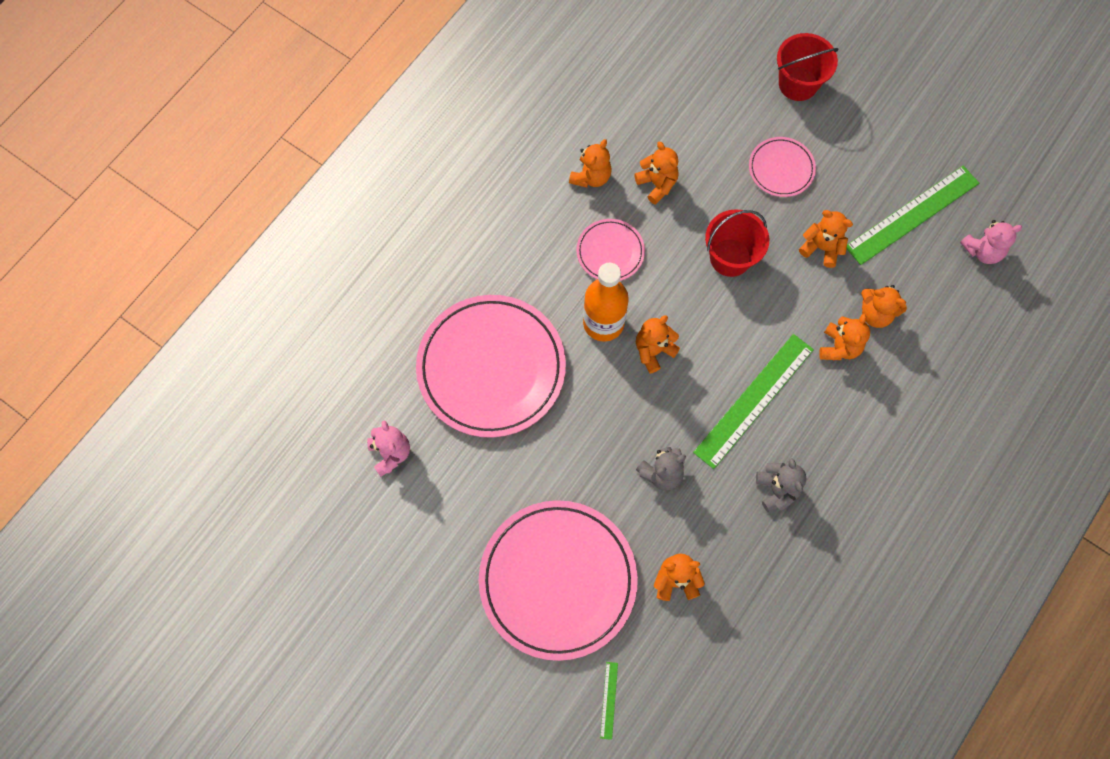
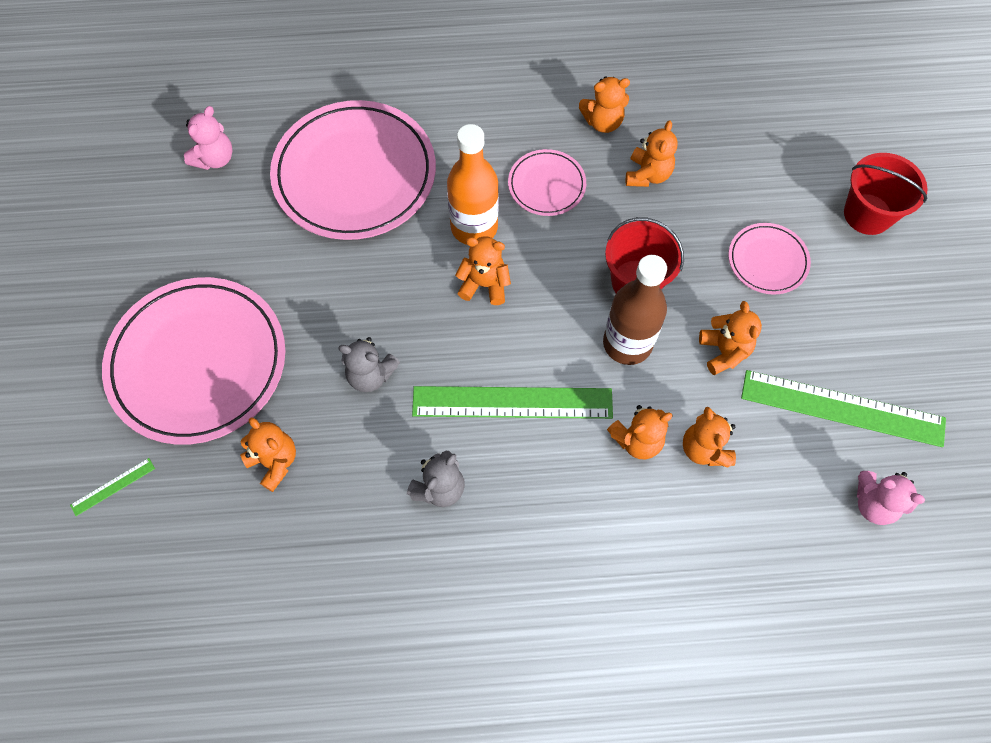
camera: 50 degrees right, 5 degrees down
(769, 299) = (627, 343): none -> brown bottle

